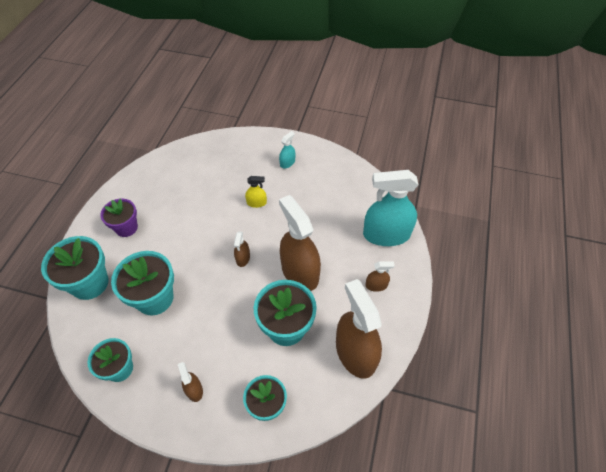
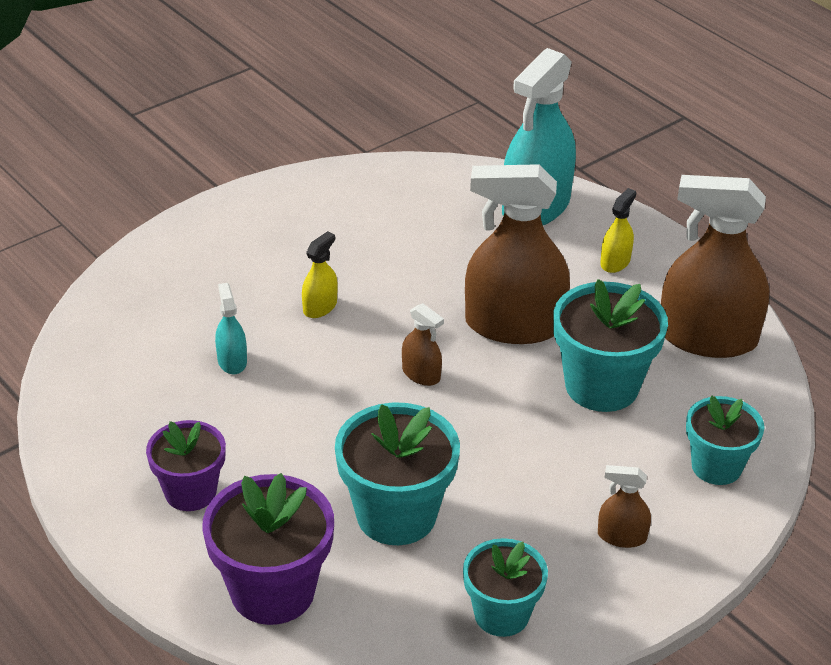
camera: 55 degrees left, 15 degrees down
(90, 283) = (272, 591): turquoise flower pot -> purple flower pot
(287, 163) = (271, 233): turquoise spray bottle -> turquoise spray bottle (232, 361)
(376, 285) = (615, 262): brown spray bottle -> yellow spray bottle

